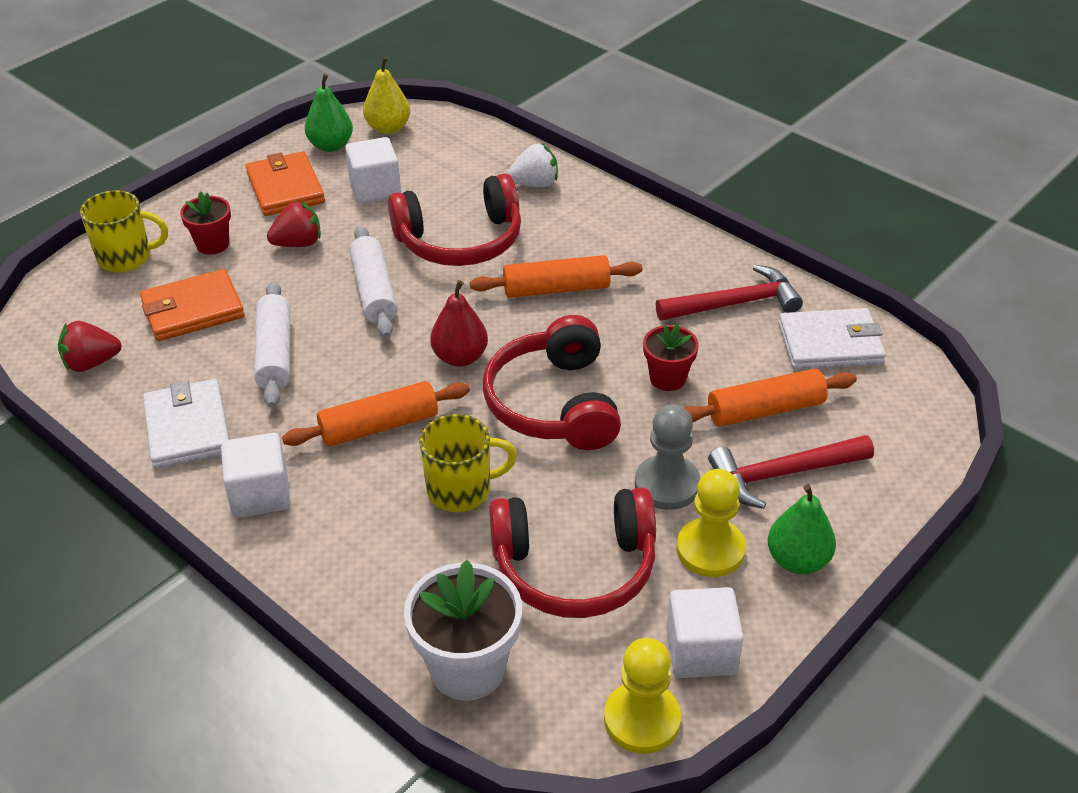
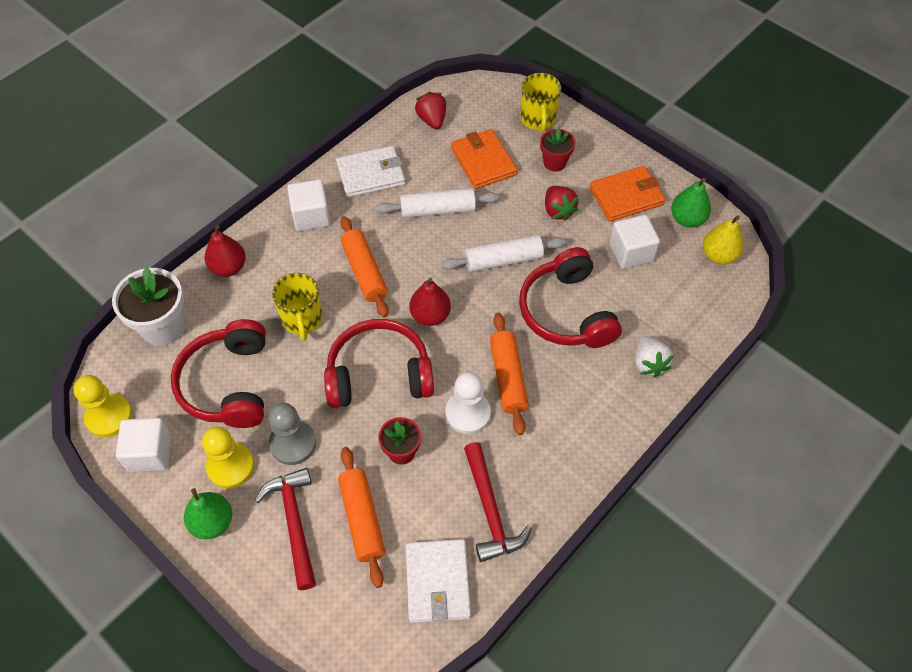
camera: 90 degrees right, 15 degrees up
(352, 592) = (228, 267): none -> red pear
(608, 322) = (468, 413): none -> white pawn

